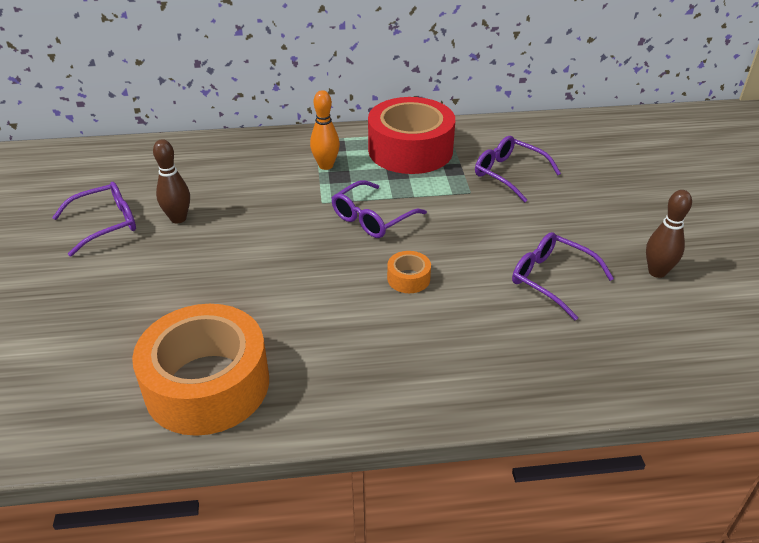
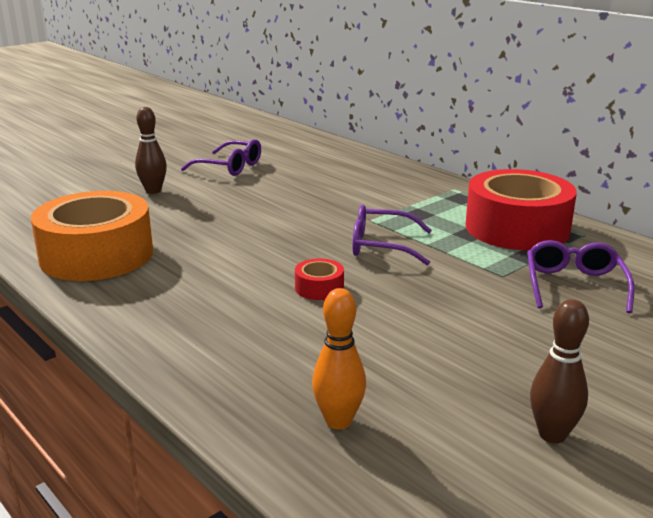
camera: 55 degrees right, 15 degrees down
(178, 218) = (268, 183): brown bowling pin -> brown bowling pin (153, 191)
(326, 166) = (424, 204): orange bowling pin -> orange bowling pin (338, 421)
(408, 278) = (319, 288): orange tape -> red tape
(551, 279) = (426, 363): purple glasses -> none

